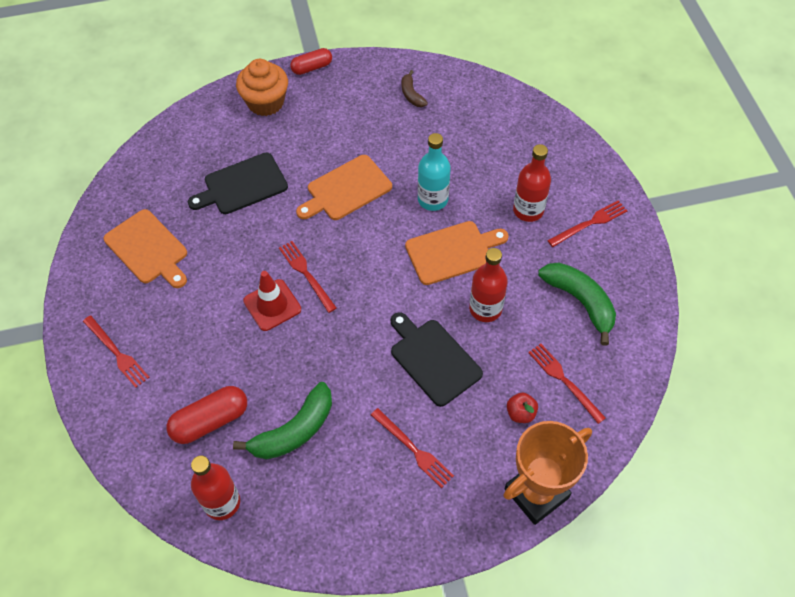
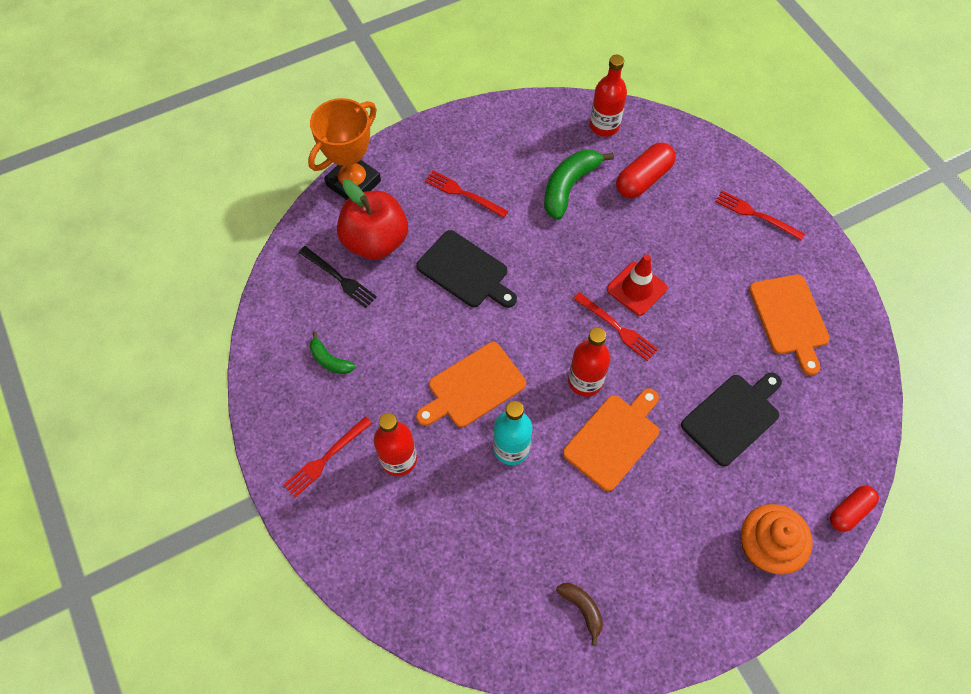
camera: 165 degrees right, 5 degrees up
(148, 249) = (789, 318): orange cutting board -> orange cutting board turned 135 degrees counterclockwise
(312, 67) = (733, 626): red capsule -> red capsule (849, 511)
(485, 309) = (425, 331): red bottle -> red bottle (585, 381)
(520, 413) = (375, 241): red apple -> red apple, size x2.42
(564, 380) = (339, 278): red fork -> black fork
(580, 302) = (330, 360): green banana -> green banana, size x0.54

